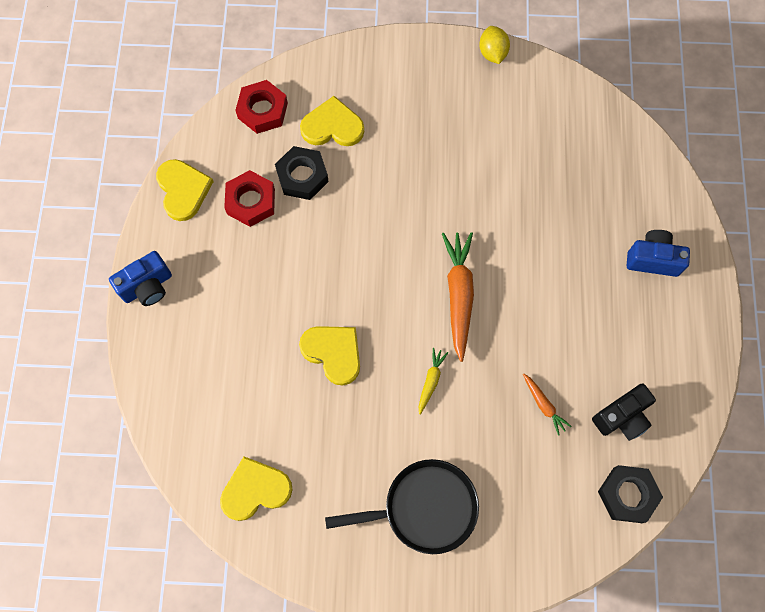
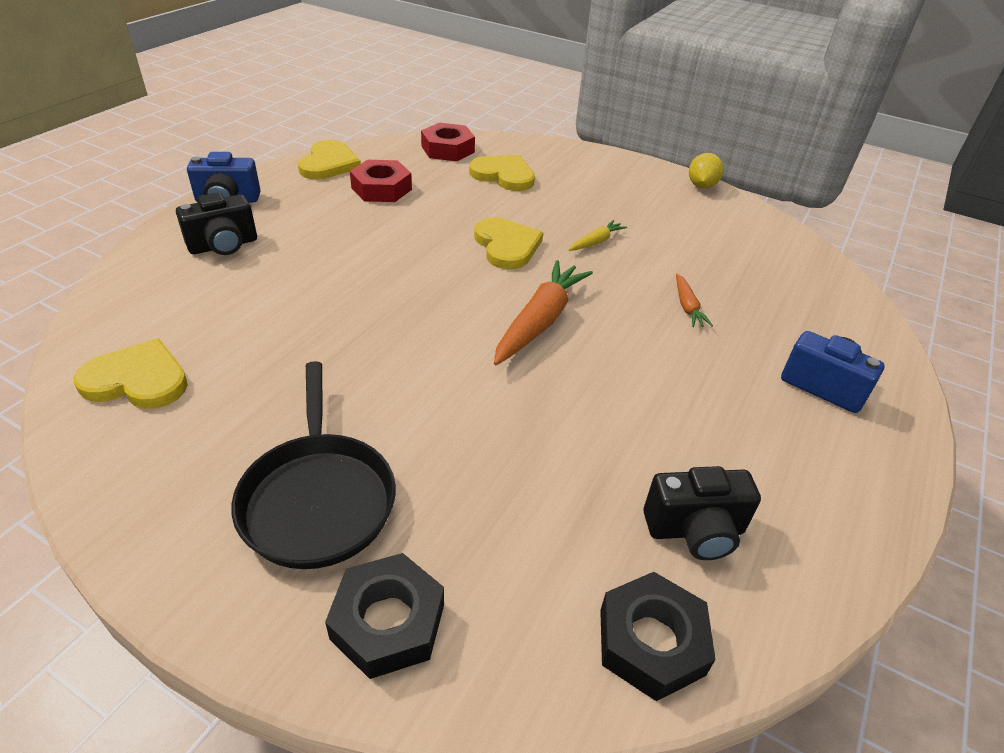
camera: 25 degrees right, 30 degrees down
(193, 340) = (223, 245): none -> black camera
(302, 176) = (446, 191): black nut -> black nut (388, 622)
(333, 353) = (353, 308): yellow heart -> yellow heart (506, 246)
(424, 508) = (318, 498): black pan -> black pan turned 60 degrees clockwise
(431, 381) = (444, 376): yellow carrot -> yellow carrot (596, 242)
(544, 405) = (579, 464): orange carrot -> orange carrot (687, 307)

